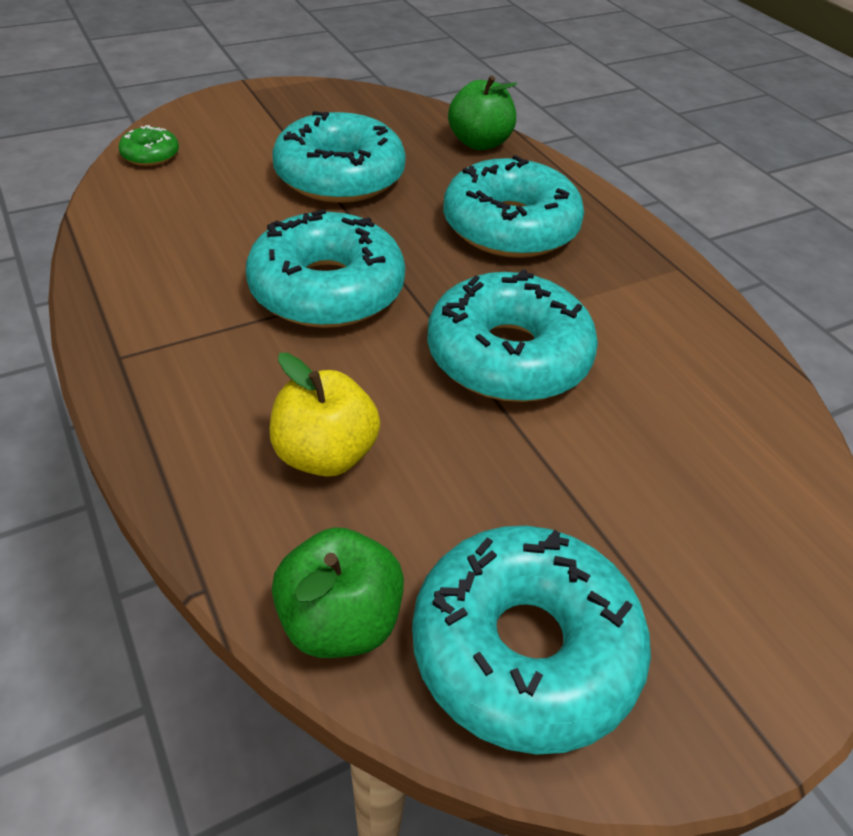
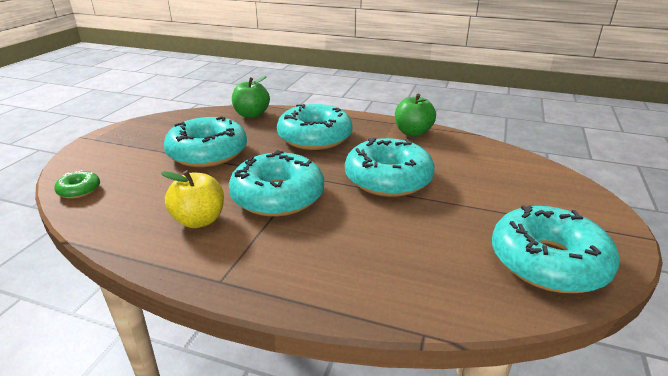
camera: 40 degrees left, 15 degrees down
(325, 454) = (383, 253): yellow apple -> yellow apple (199, 220)
(340, 621) = (487, 301): green apple -> green apple (413, 132)

